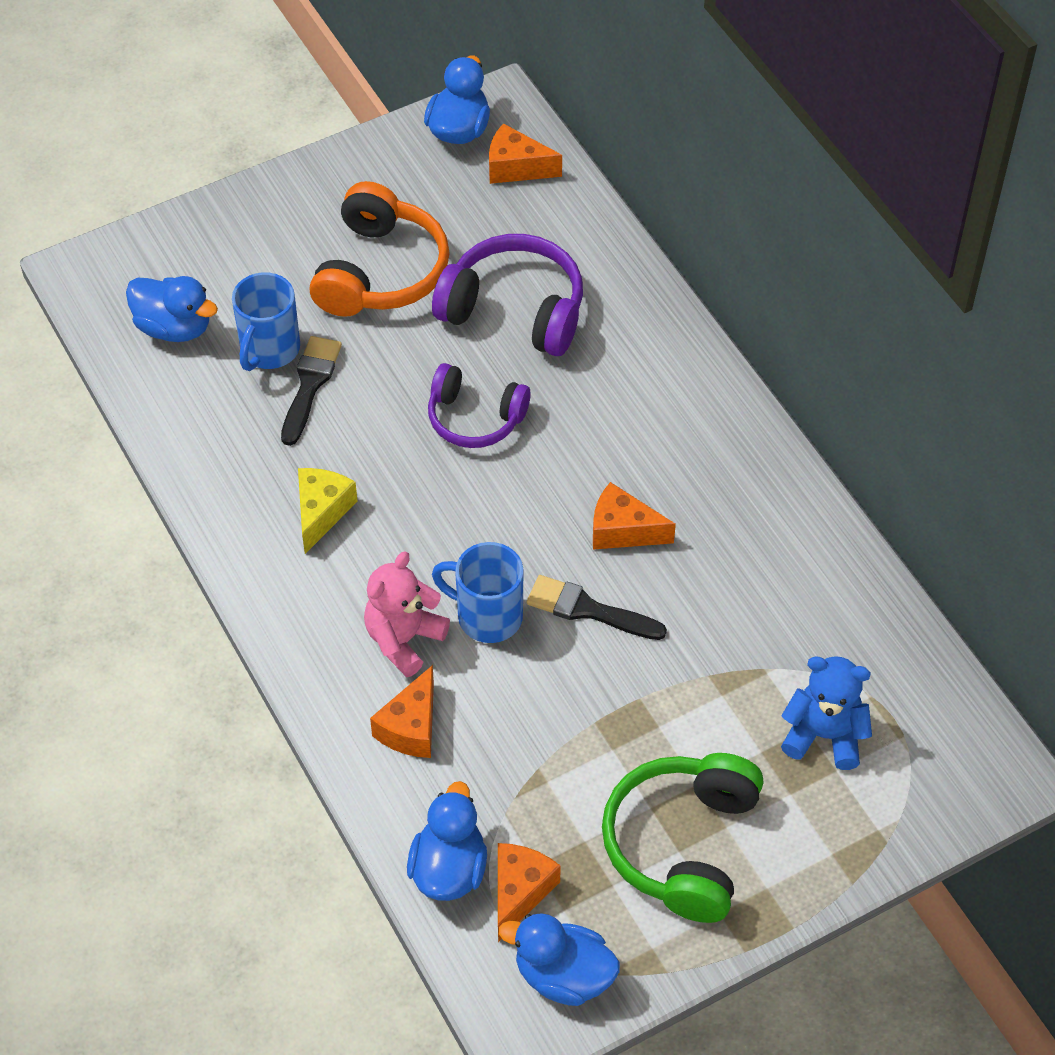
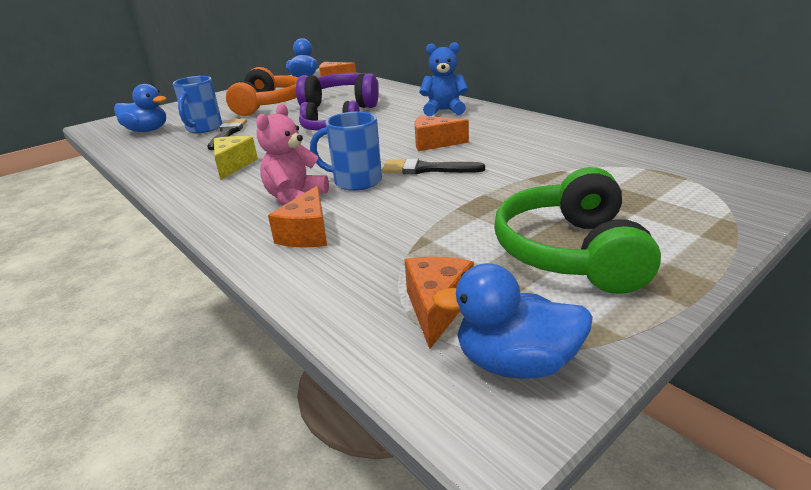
camera: 10 degrees left, 25 degrees down
(449, 869) = (359, 305): blue duck -> none
(824, 735) = (631, 186): blue teddy bear -> blue teddy bear (444, 110)

